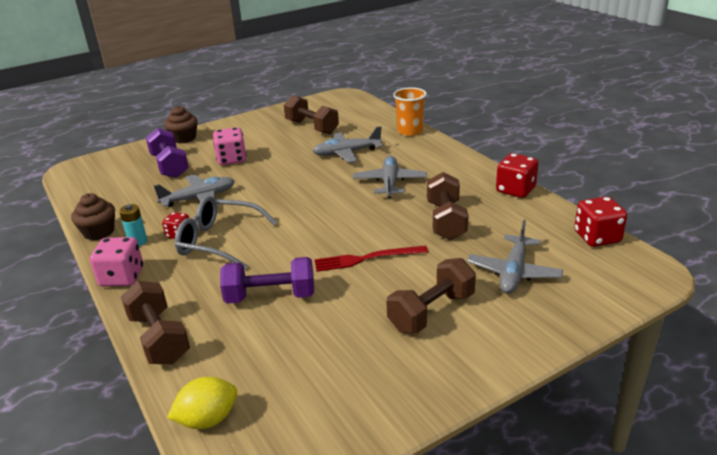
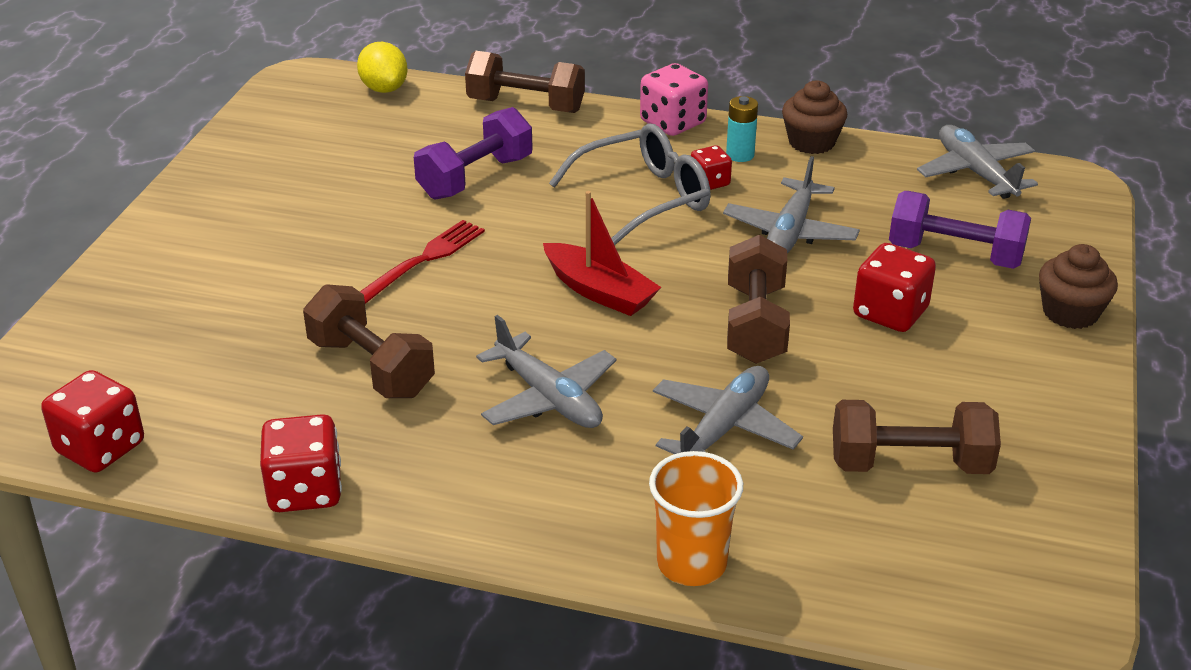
camera: 135 degrees right, 5 degrees up
(208, 419) = (384, 89): yellow lemon -> yellow lemon turned 45 degrees counterclockwise
(231, 159) = (890, 313): pink dice -> red dice
(311, 209) = (599, 291): none -> red boat
(431, 312) = (268, 241): brown dumbbell -> brown dumbbell (755, 324)
(513, 272) = (200, 331): grey plane -> grey plane (975, 172)

